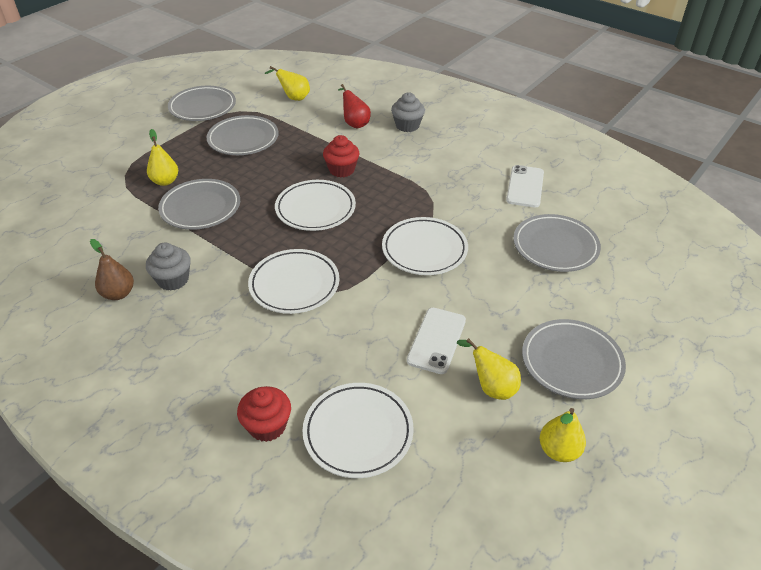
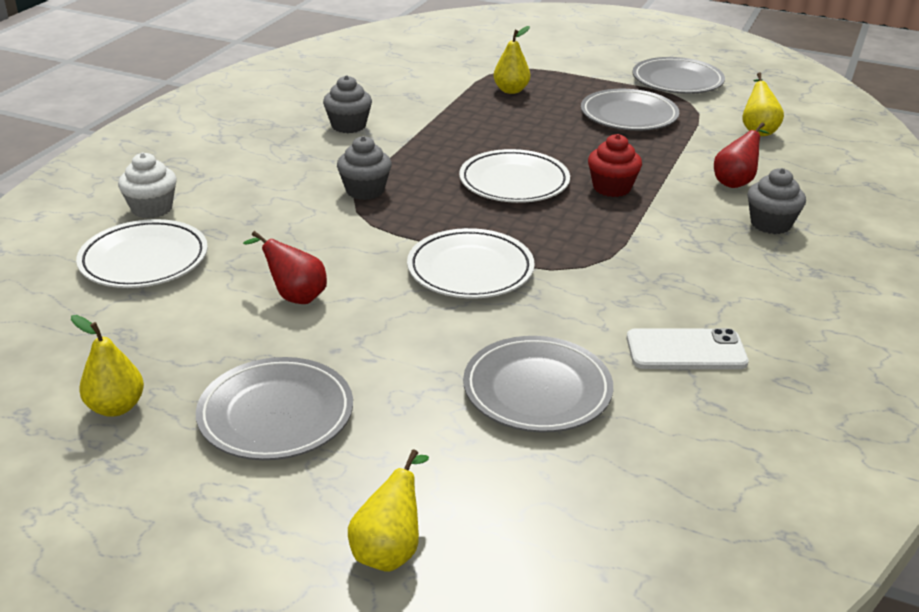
camera: 75 degrees right, 10 degrees down
(118, 294) = (319, 105): brown pear -> none
(200, 208) = (475, 117): grey plate -> none
(267, 426) = (152, 208): red cupcake -> white cupcake
(294, 284) = (365, 190): white plate -> grey cupcake
(436, 340) = (295, 296): white phone -> red pear
(491, 387) = (220, 346): yellow pear -> yellow pear (390, 550)

